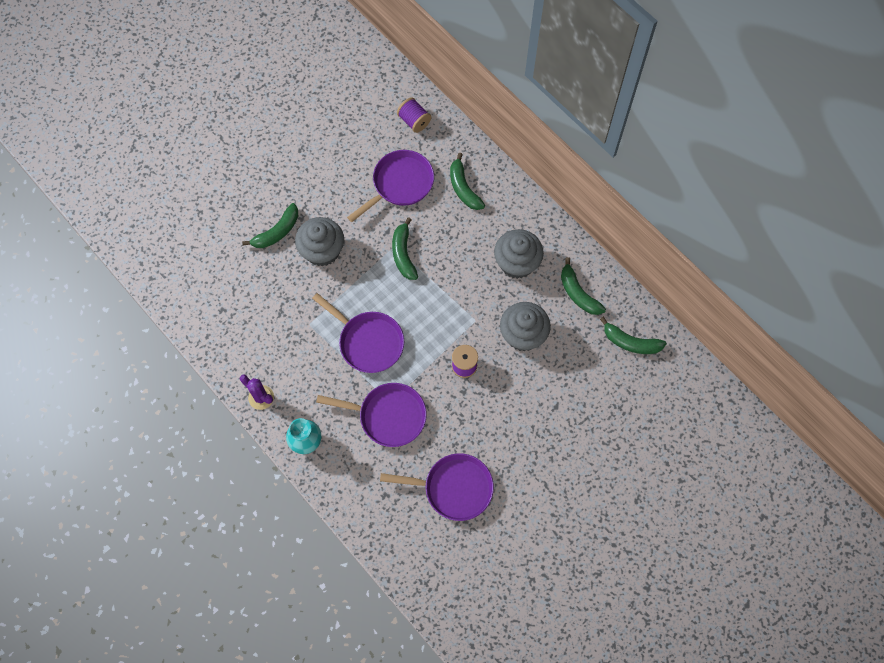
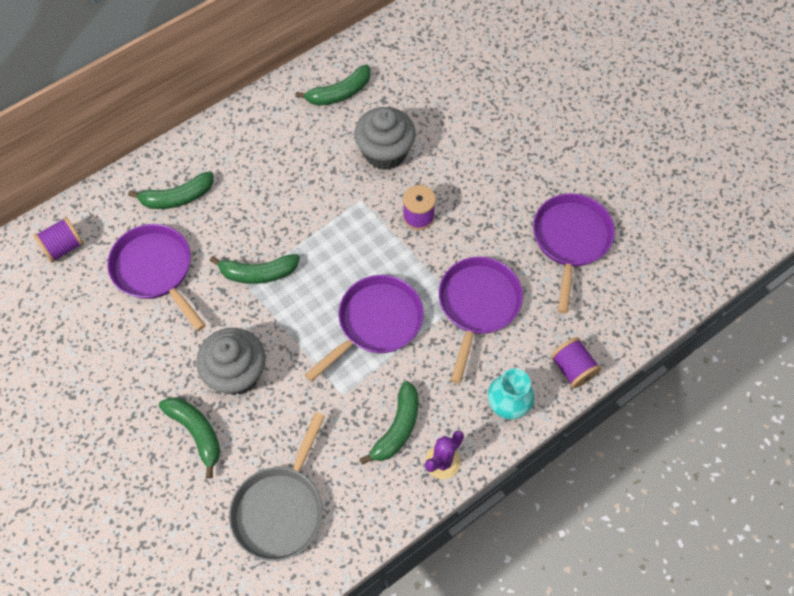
camera: 85 degrees left, 5 degrees down
(225, 293) = (281, 508): none -> grey pan
(339, 490) = (572, 368): none -> purple spool
(517, 263) = (291, 150): grey cupcake -> none
(631, 342) = (405, 51): green banana -> green banana (397, 428)

